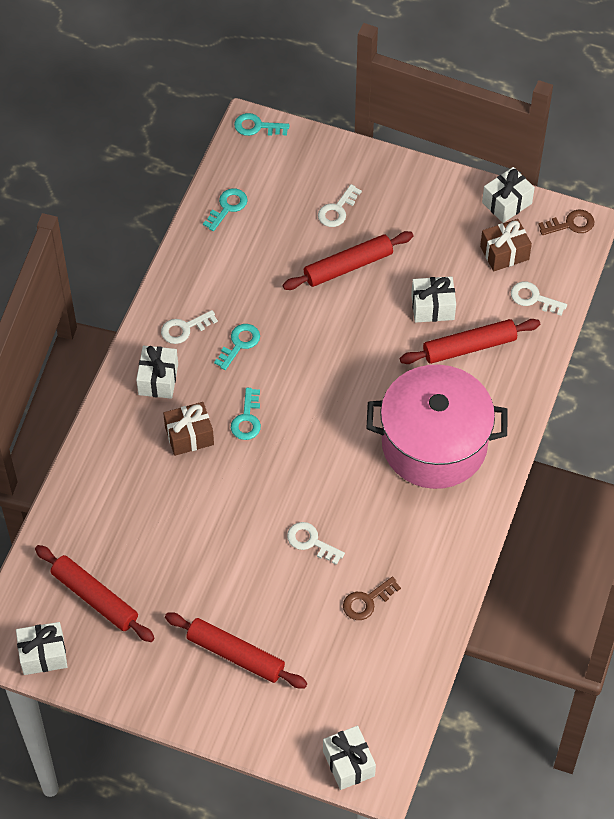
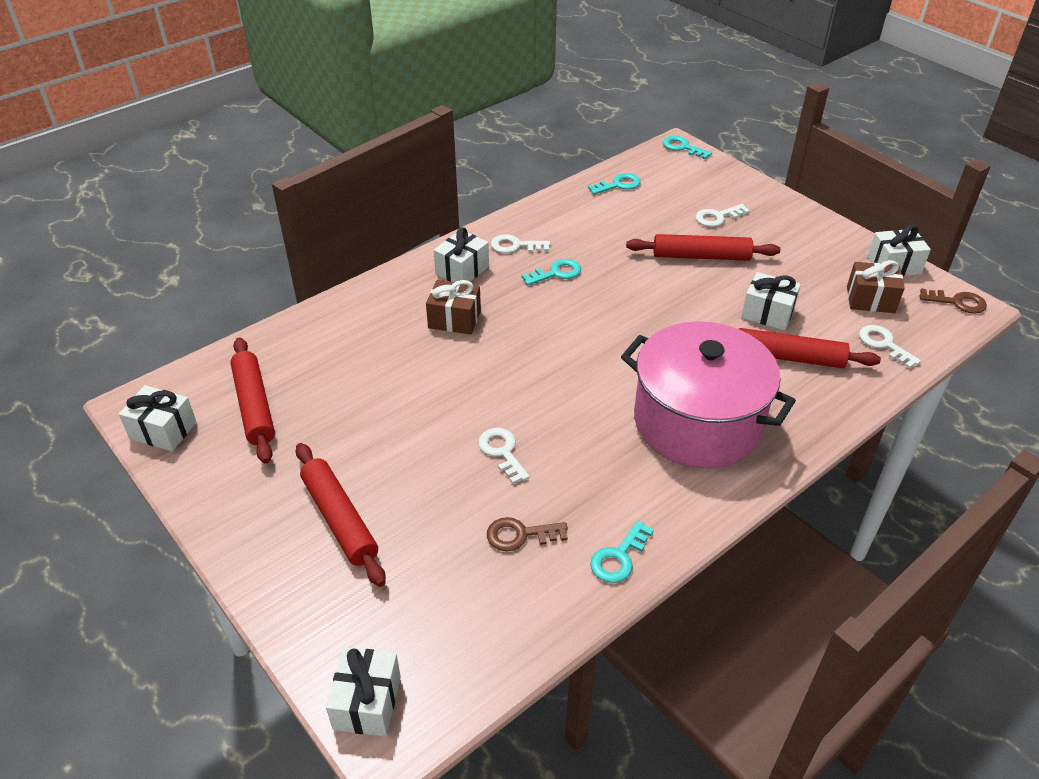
camera: 30 degrees right, 15 degrees down
(247, 419) = (519, 328): turquoise key -> turquoise key (619, 557)

